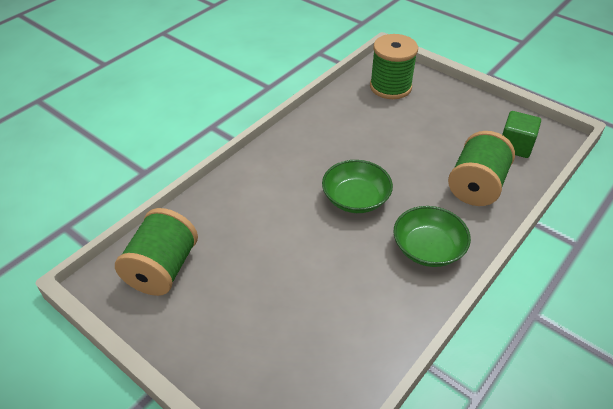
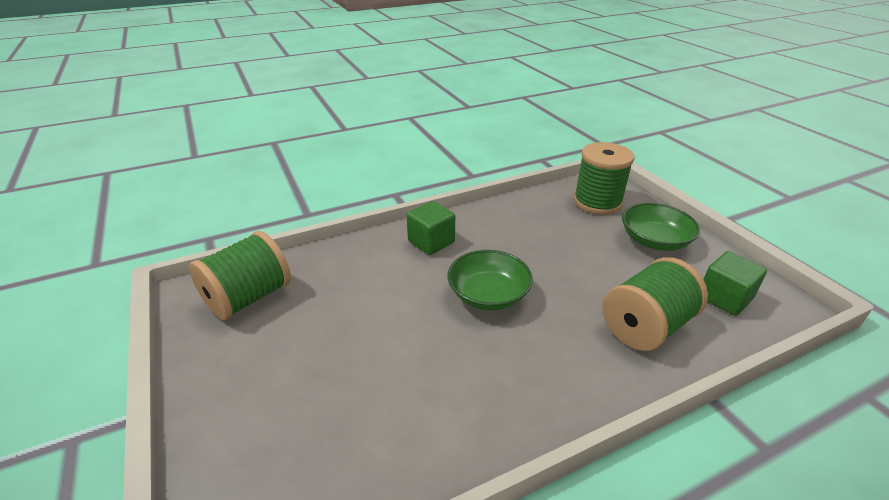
camera: 25 degrees right, 10 degrees down
(281, 166) = (431, 242): none -> green cube
(428, 248) = (540, 376): green bowl -> green bowl (654, 241)

